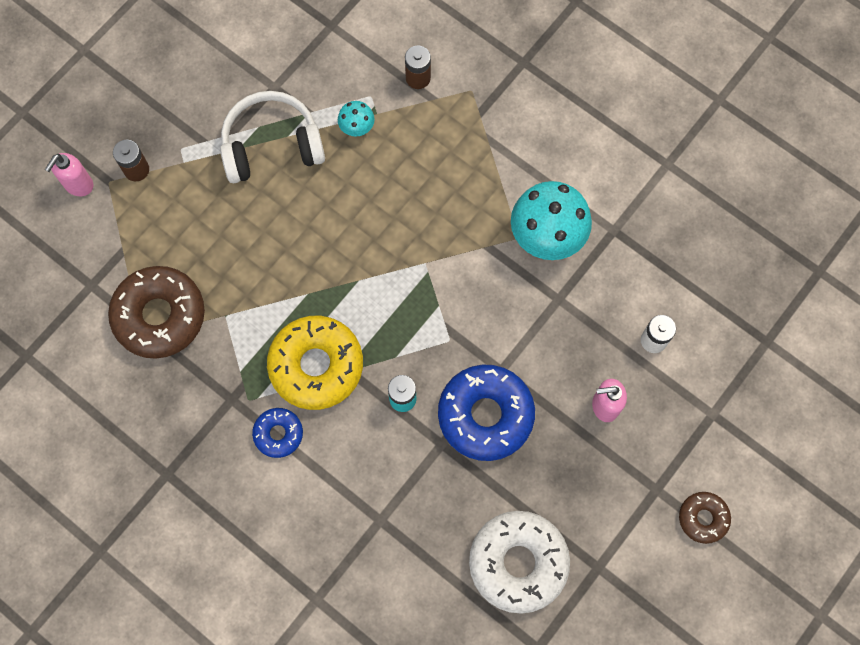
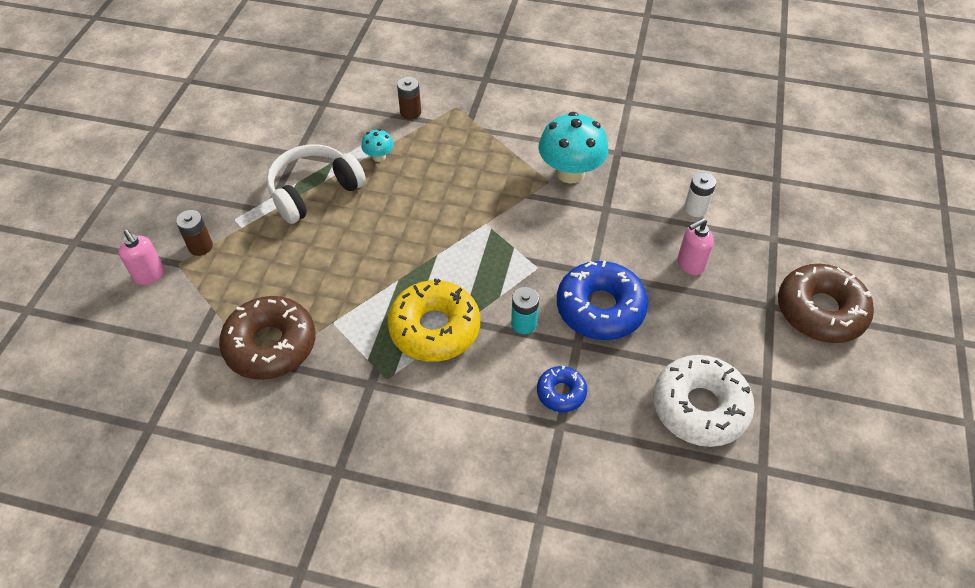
camera: 25 degrees left, 20 degrees down
(78, 185) = (150, 275): pink soap dispenser -> pink soap dispenser turned 45 degrees counterclockwise
(278, 434) = (429, 394): blue donut -> blue donut (561, 393)
(703, 518) = (820, 311): brown donut -> brown donut, size x1.93

